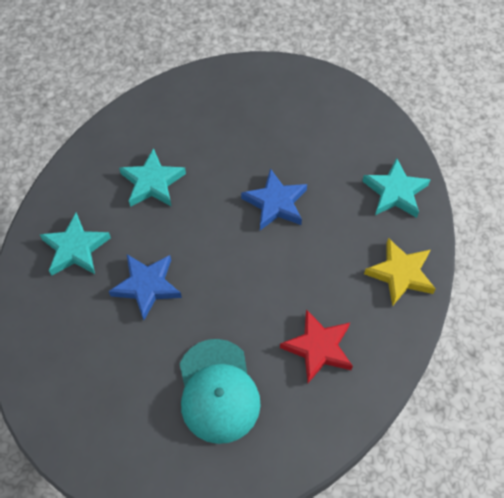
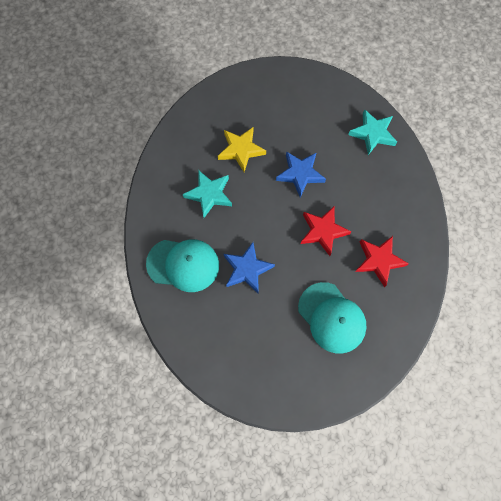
camera: 25 degrees left, 10 degrees up
(75, 248) = (183, 264): turquoise star -> turquoise cap
(266, 281) = (323, 231): none -> red star
(400, 274) = (404, 189): yellow star -> yellow star (241, 150)

